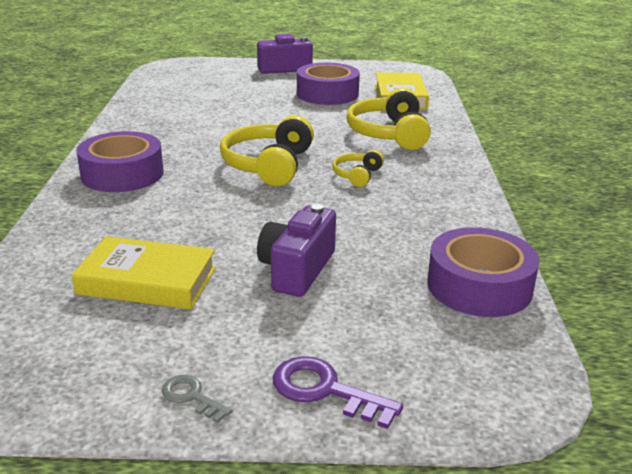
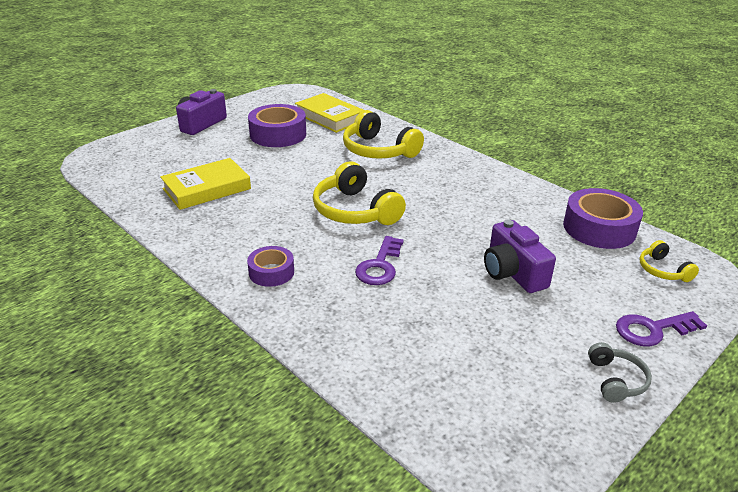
camera: 45 degrees left, 5 degrees up
(122, 174) = (271, 272): purple tape -> purple tape, size x0.58
(147, 281) = (457, 335): yellow book -> yellow book (207, 189)
(192, 397) = (616, 380): grey key -> grey headphones
(201, 207) = (379, 266): none -> purple key
(357, 175) = (419, 191): yellow headphones -> yellow headphones (662, 270)

